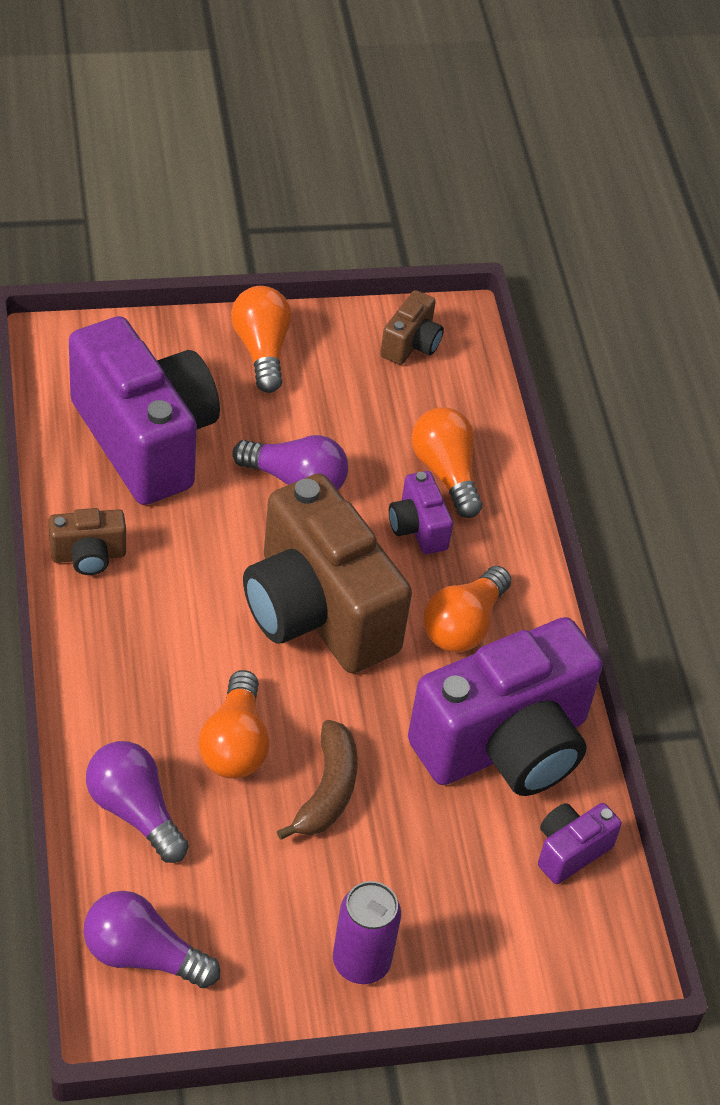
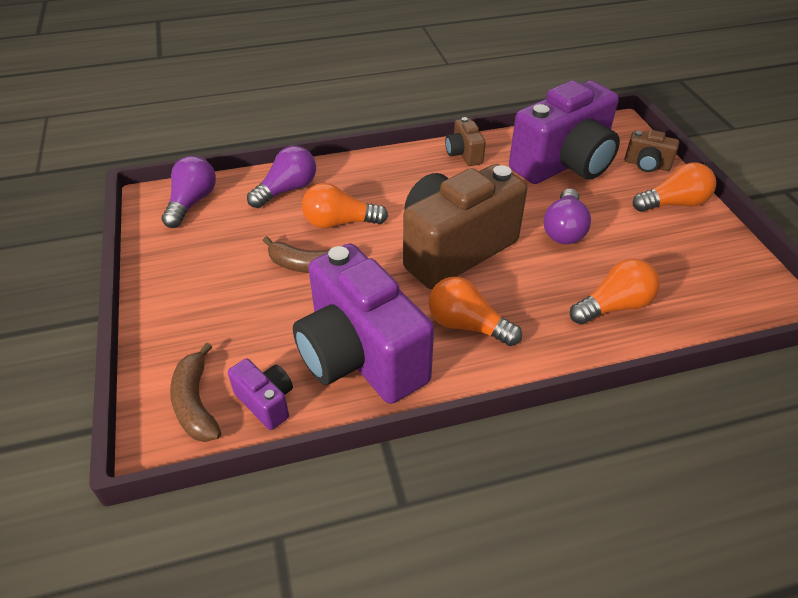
camera: 90 degrees right, 5 degrees down
(361, 962) = (178, 291): purple can -> none
(411, 344) = (735, 277): brown camera -> brown camera (646, 165)
(418, 528) = (551, 294): purple camera -> none
(567, 929) = (196, 403): none -> brown banana

